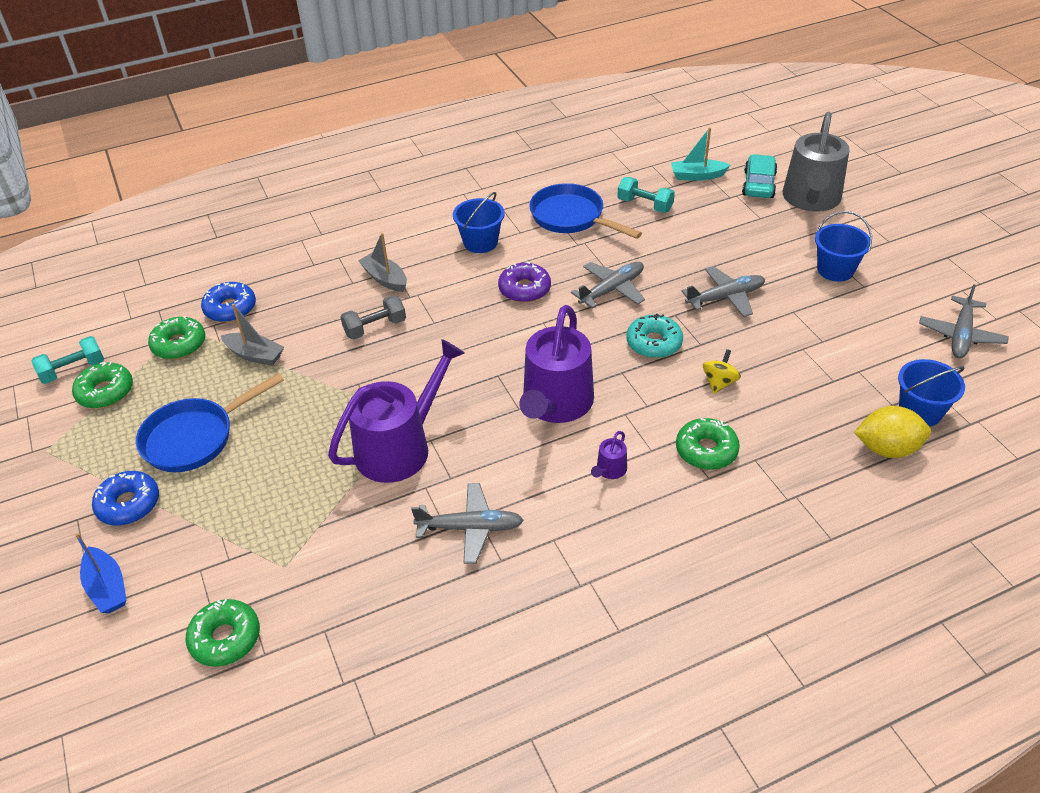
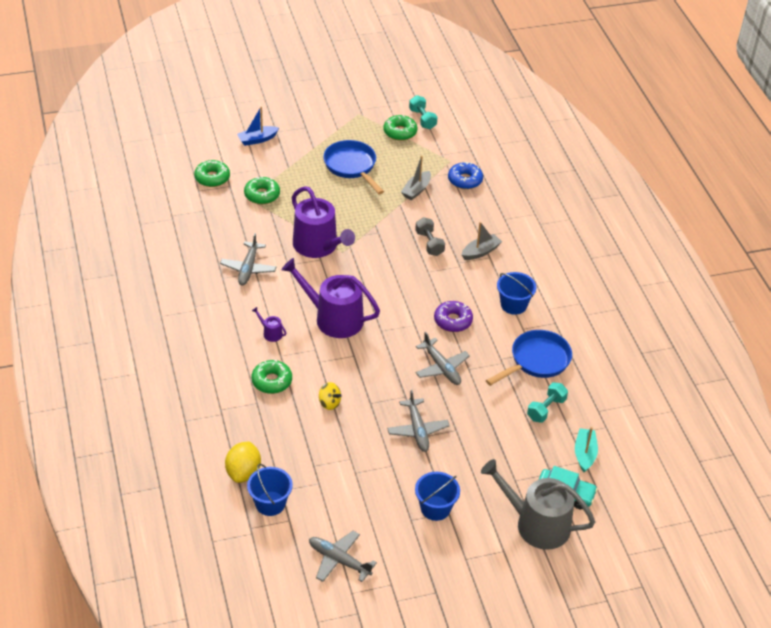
camera: 95 degrees right, 0 degrees up
(128, 504) = (309, 144): blue donut -> none
(179, 344) = (435, 159): green donut -> green donut (262, 195)
(654, 343) = (378, 378): turquoise donut -> none

